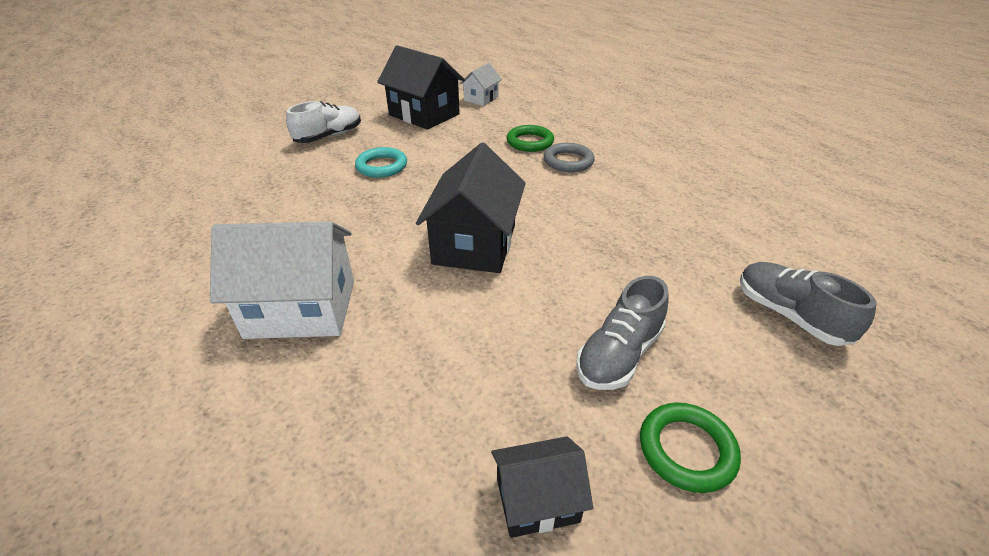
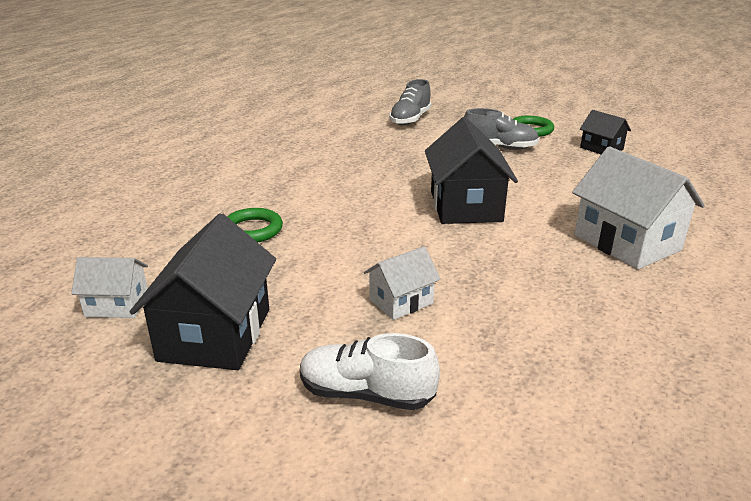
camera: 120 degrees left, 10 degrees down
(382, 166) = (401, 301): turquoise ring -> white house
(474, 244) = (465, 206): black house -> black house turned 75 degrees counterclockwise
(568, 161) = (282, 201): grey ring -> none

